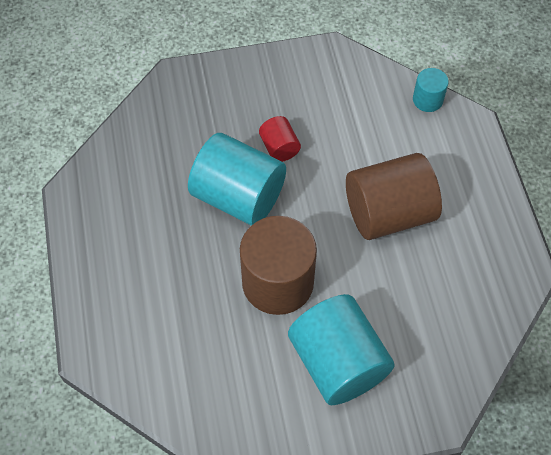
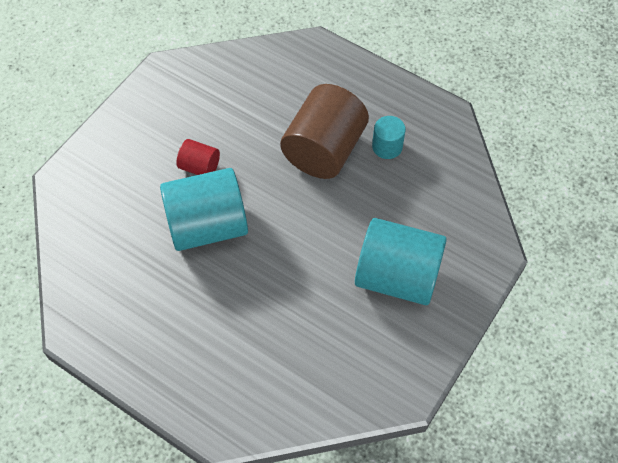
camera: 45 degrees left, 0 degrees up
(278, 282) = (300, 260): brown cylinder -> none
(427, 100) = (268, 52): turquoise cylinder -> turquoise cylinder (387, 146)

